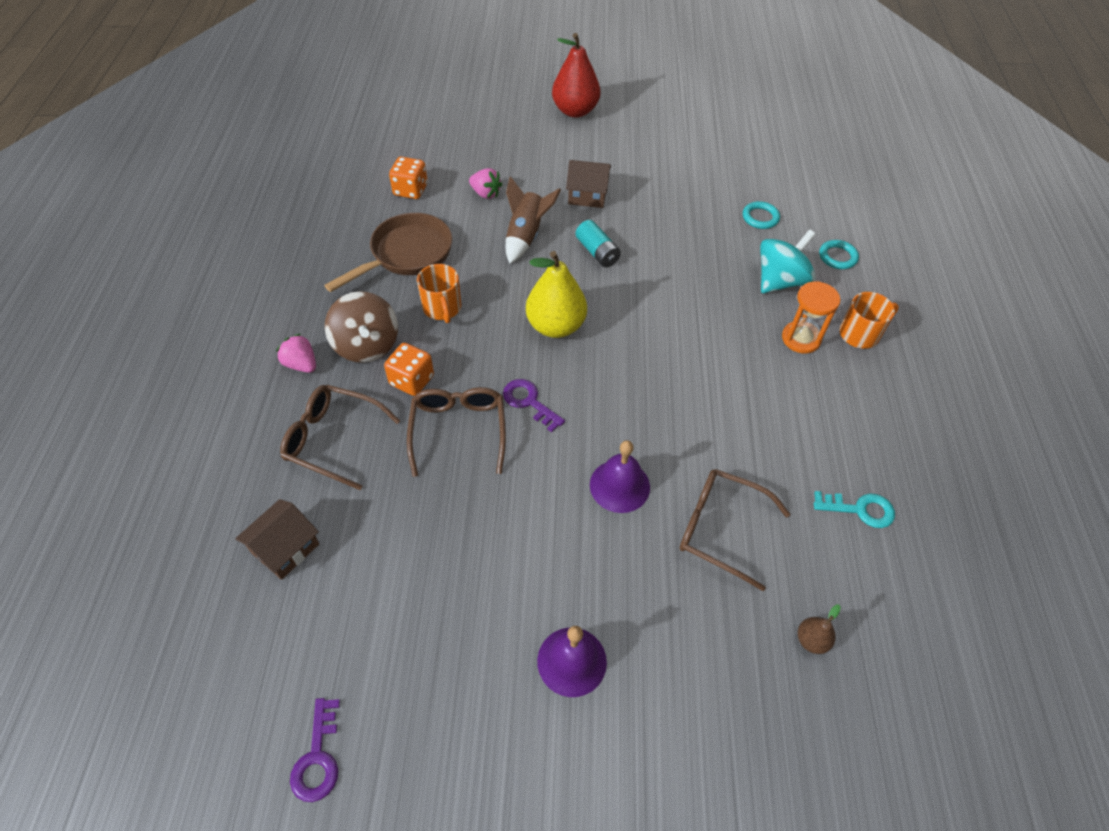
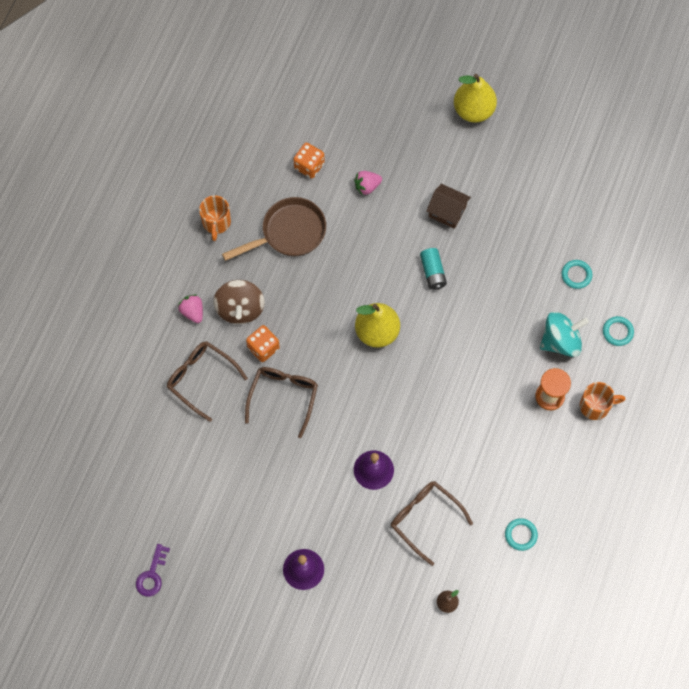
camera: 20 degrees right, 15 degrees up
(285, 548) = (157, 447): brown house -> none
(442, 308) = (301, 292): orange mug -> orange mug (216, 222)
(485, 193) = (367, 186): pink strawberry -> pink strawberry turned 105 degrees clockwise
(526, 236) = (384, 240): brown rocket -> none
(529, 402) = (336, 389): purple key -> none
(575, 111) = (473, 110): red pear -> yellow pear
(860, 509) = (520, 535): turquoise key -> turquoise ring

